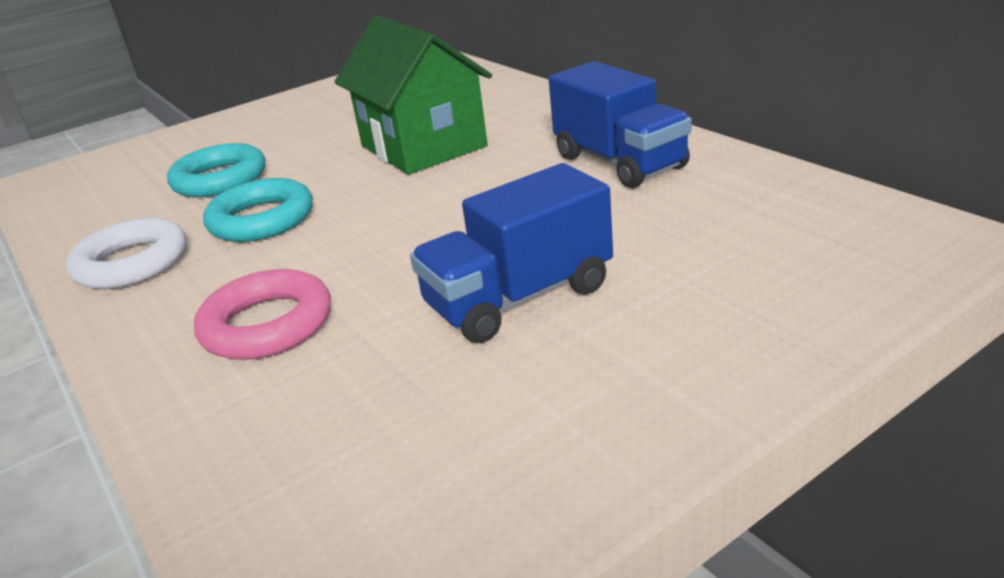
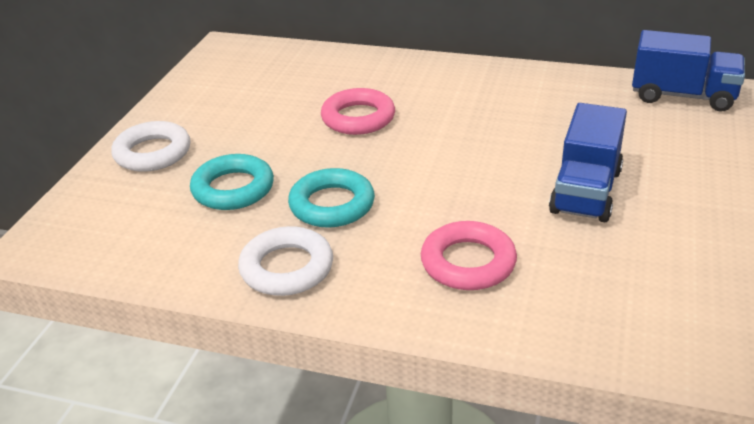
camera: 40 degrees left, 5 degrees up
(222, 132) = (153, 153): none -> white ring
(423, 146) = (358, 118): green house -> pink ring
(620, 162) = (511, 94): blue truck -> blue truck (682, 96)

